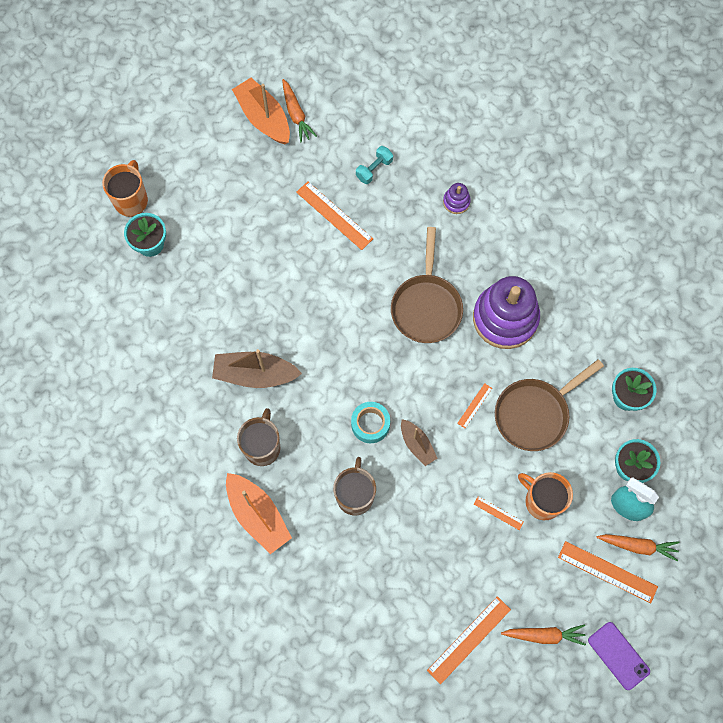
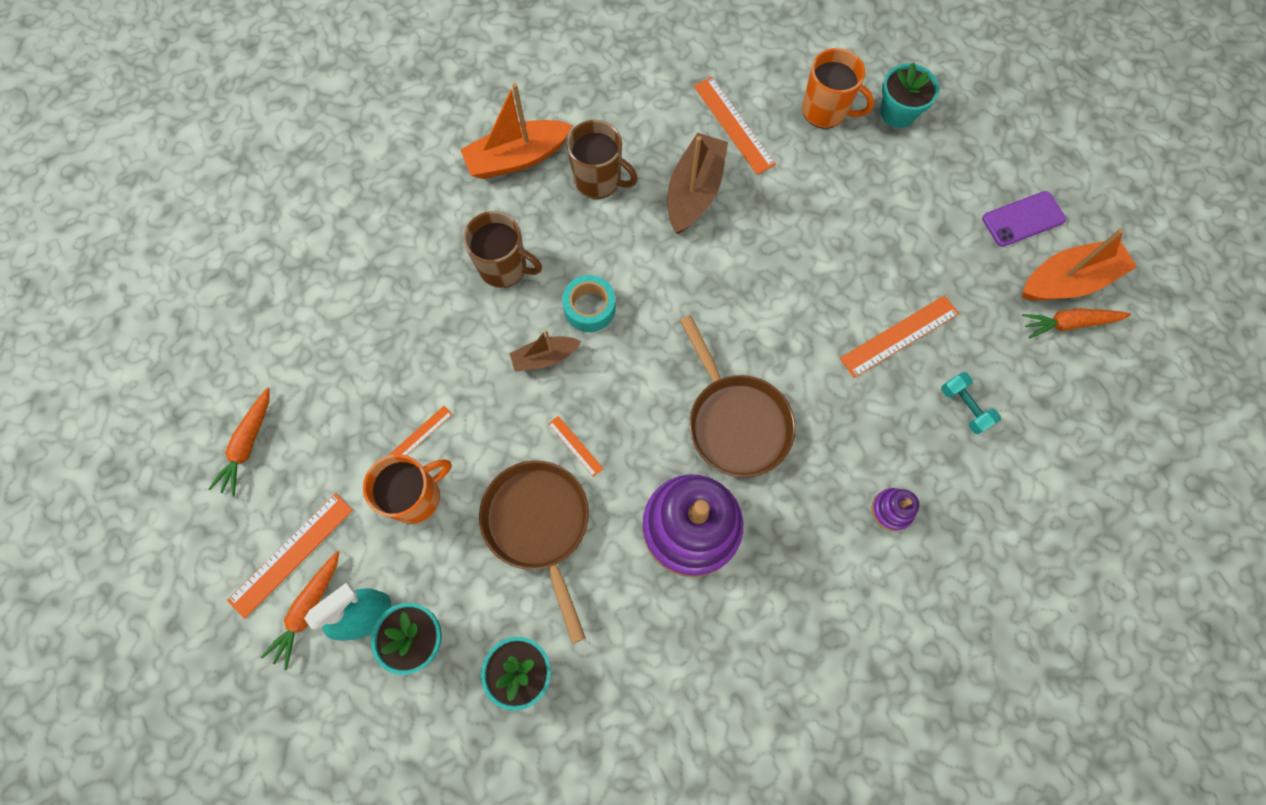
camera: 105 degrees right, 0 degrees up
(131, 200) = (963, 103): orange mug -> orange mug (825, 111)
(426, 306) = (735, 421): brown pan -> brown pan turned 135 degrees counterclockwise
(469, 639) = (282, 352): orange ruler -> orange ruler (734, 125)
(618, 655) = (182, 532): purple phone -> purple phone (1023, 219)

